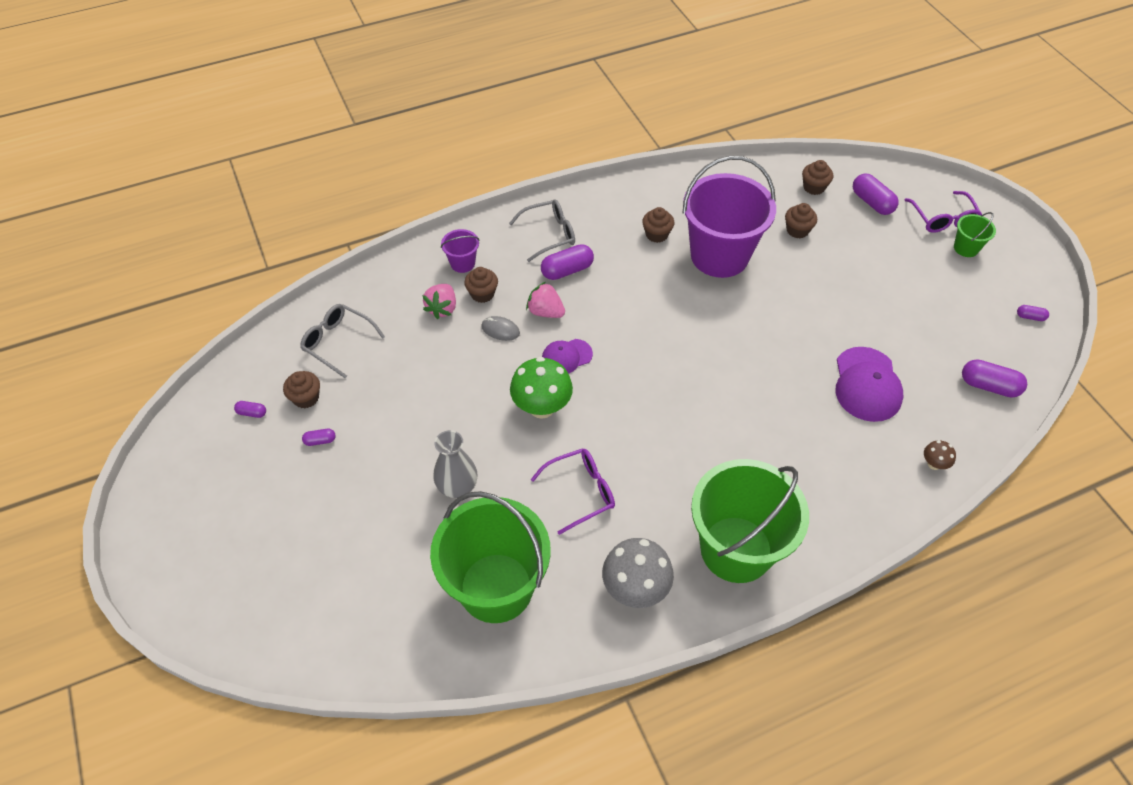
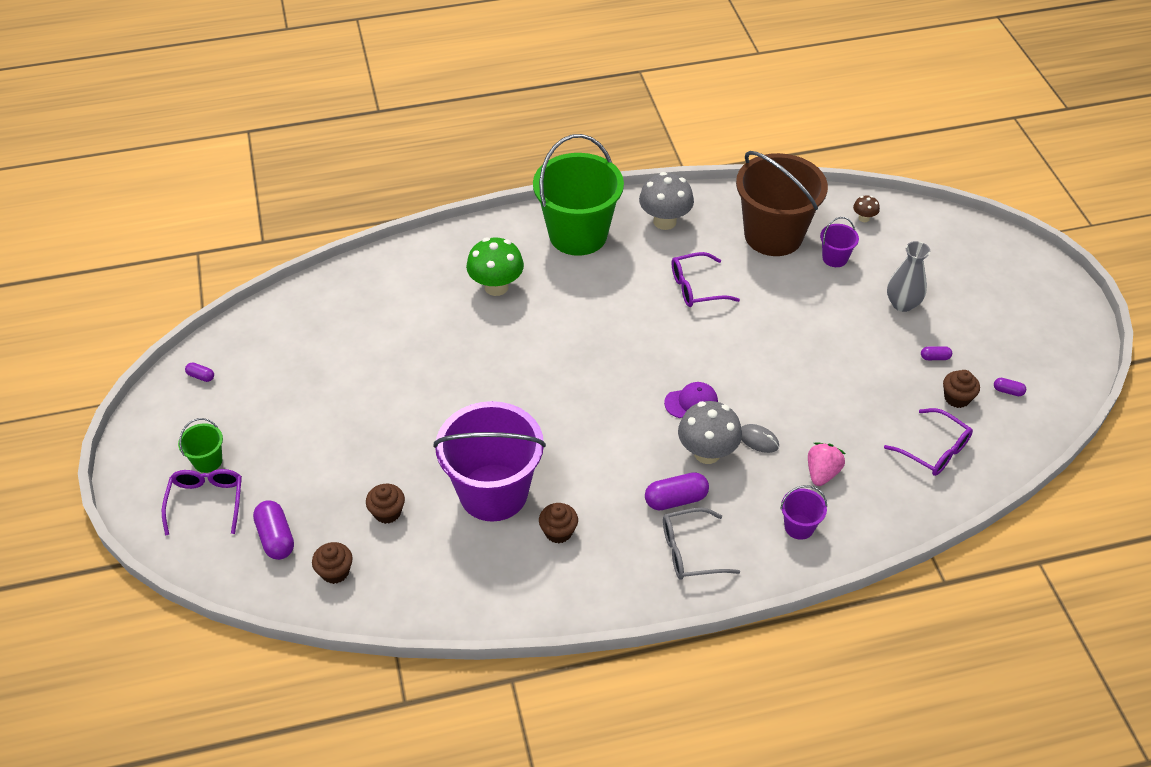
camera: 170 degrees left, 5 degrees down
(338, 342) = (934, 450): grey glasses -> purple glasses
(420, 562) = (834, 258): none -> purple bucket
(457, 487) = (804, 305): grey vase -> grey vase (902, 304)
(482, 294) = (776, 484): brown cupcake -> none
(496, 587) = (773, 235): green bucket -> brown bucket
(542, 407) = (722, 358): green mushroom -> green mushroom (496, 287)
(545, 312) = (707, 453): pink strawberry -> grey mushroom
(867, 384) = (405, 337): purple cap -> none
(934, 464) = (385, 268): brown mushroom -> brown mushroom (864, 218)
(989, 386) = (292, 320): purple capsule -> none

